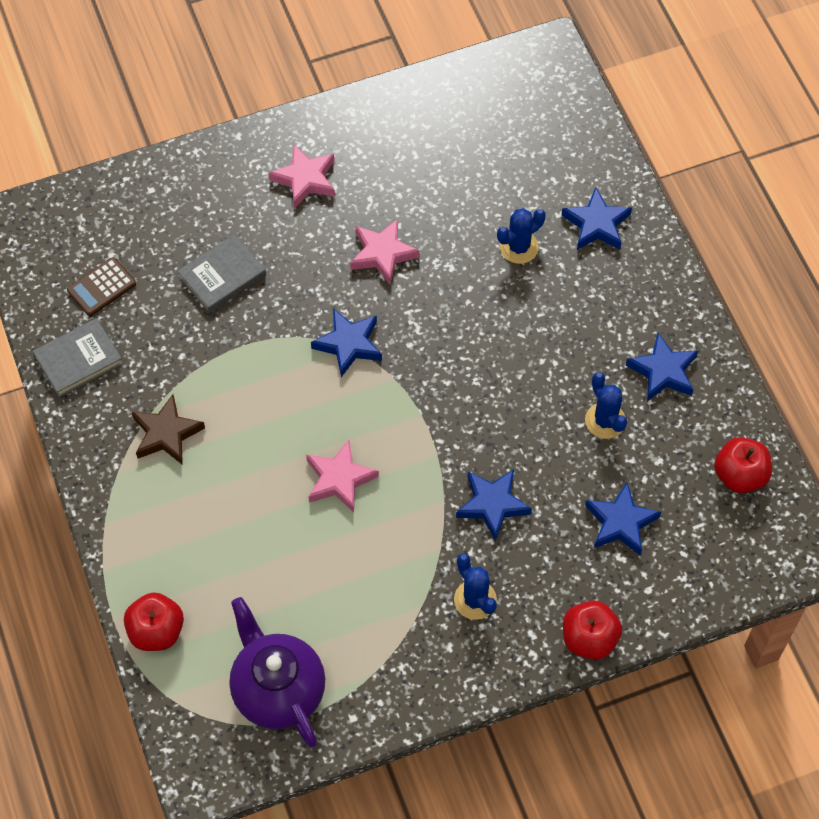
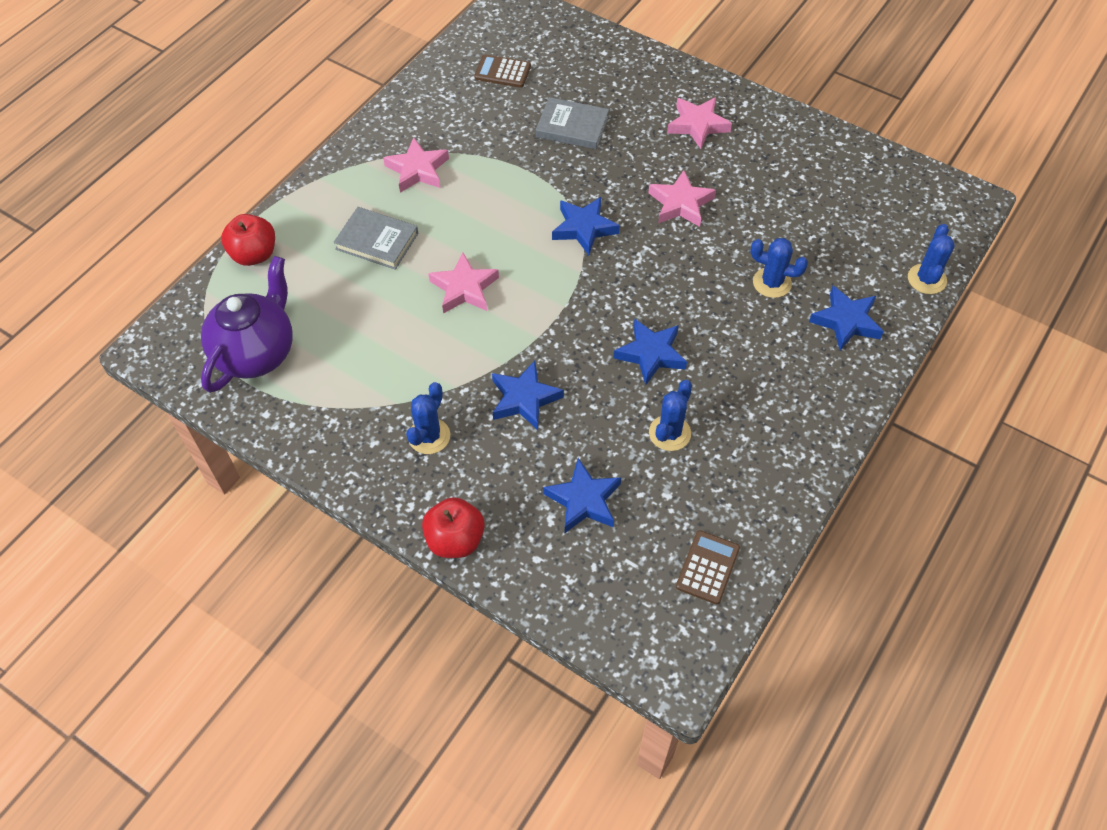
camera: 55 degrees right, 5 degrees down
(78, 360) = (435, 93): grey book -> grey book (377, 241)
(166, 433) = (417, 170): brown star -> pink star
(600, 140) = (926, 279): none -> blue cactus
(663, 371) = (755, 448): blue star -> blue star (651, 354)
(739, 475) = (708, 567): red apple -> brown calculator

